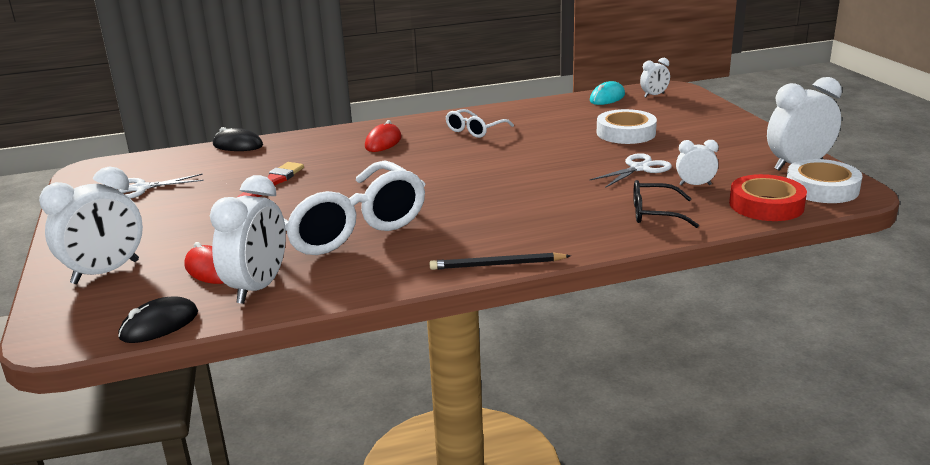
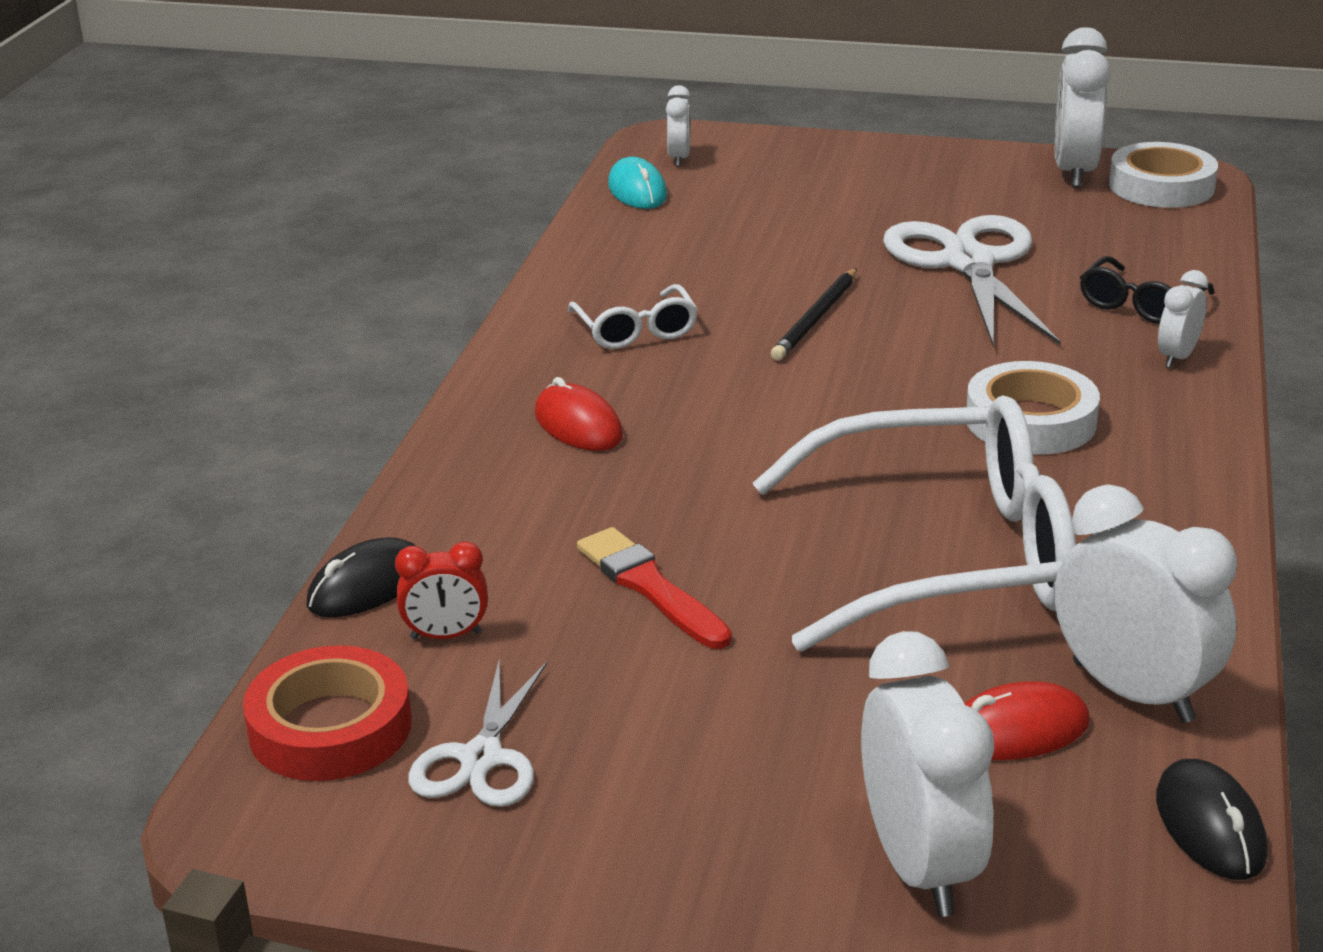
camera: 60 degrees left, 5 degrees up
(214, 164) = (446, 635): none -> red clock
(497, 265) = (1214, 461): black pencil -> black pencil (816, 318)
(626, 133) = (814, 227): white tape -> white tape (1030, 421)
(639, 168) = (968, 263): white scissors -> white scissors, size x1.80
(695, 185) = (1069, 249): white clock -> white clock (1177, 357)
(766, 205) = (1181, 233): red tape -> red tape (330, 727)

